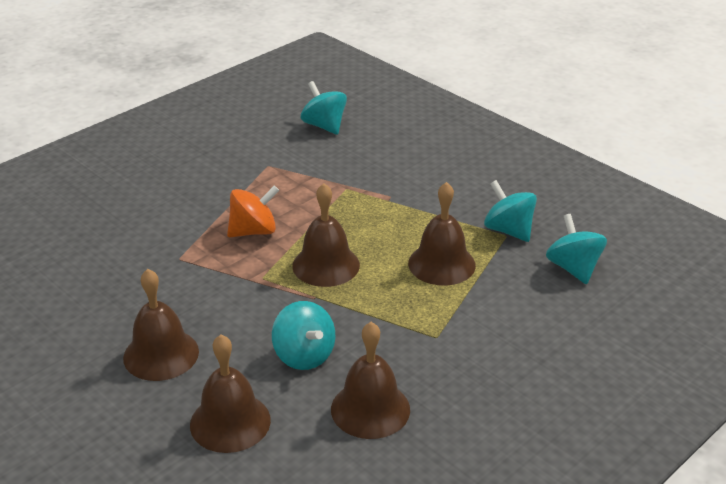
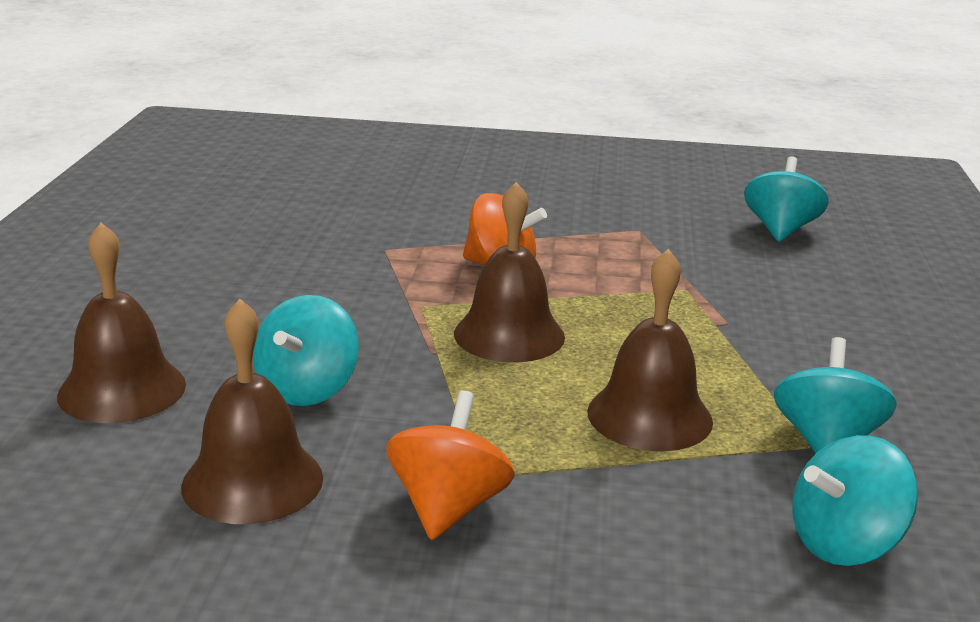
camera: 50 degrees right, 10 degrees down
(161, 354) = (202, 303): brown bell -> none
(451, 357) = (448, 507): none -> orange spinning top
(573, 268) = (844, 543): turquoise spinning top -> turquoise spinning top turned 150 degrees counterclockwise

